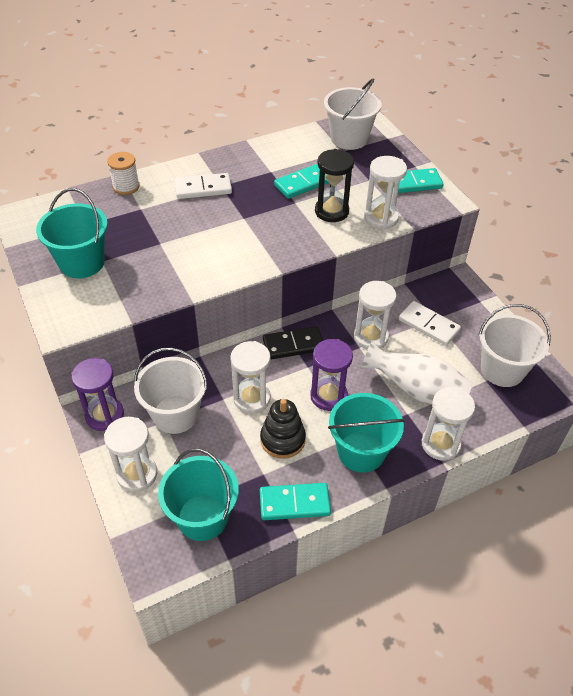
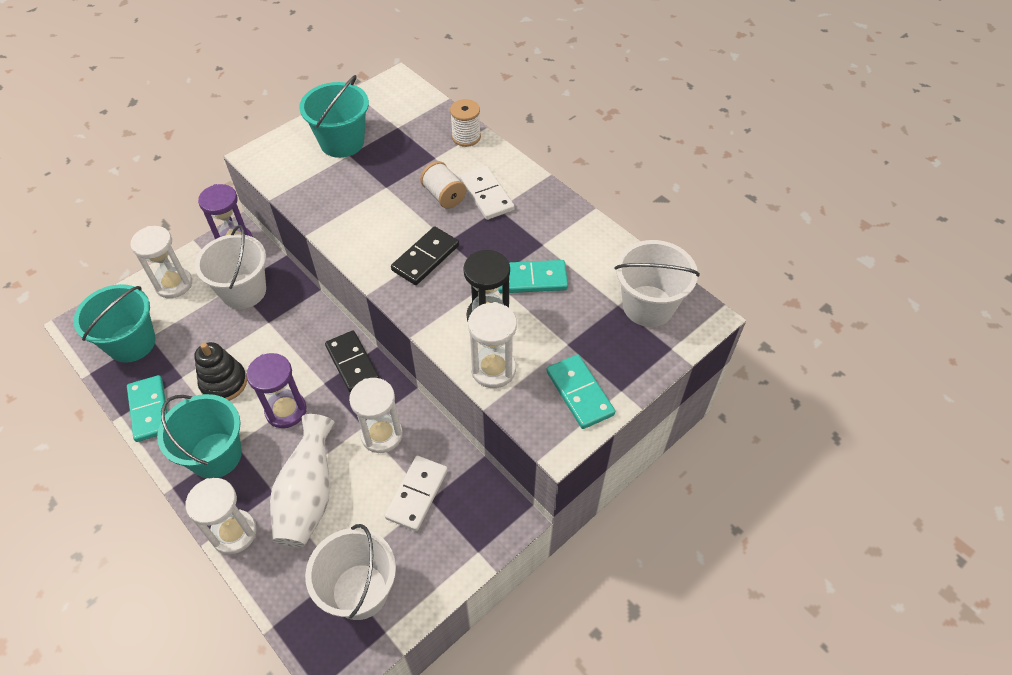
camera: 75 degrees right, 5 degrees up
(191, 211) = (444, 196): none -> white spool
(252, 398) = (272, 345): white hourglass -> none
(257, 233) = (425, 258): none -> black domino
(303, 183) = (531, 279): turquoise domino -> turquoise domino turned 45 degrees counterclockwise

